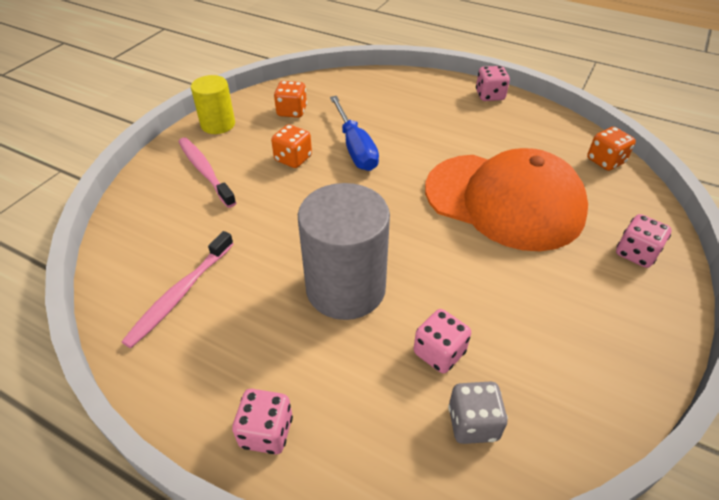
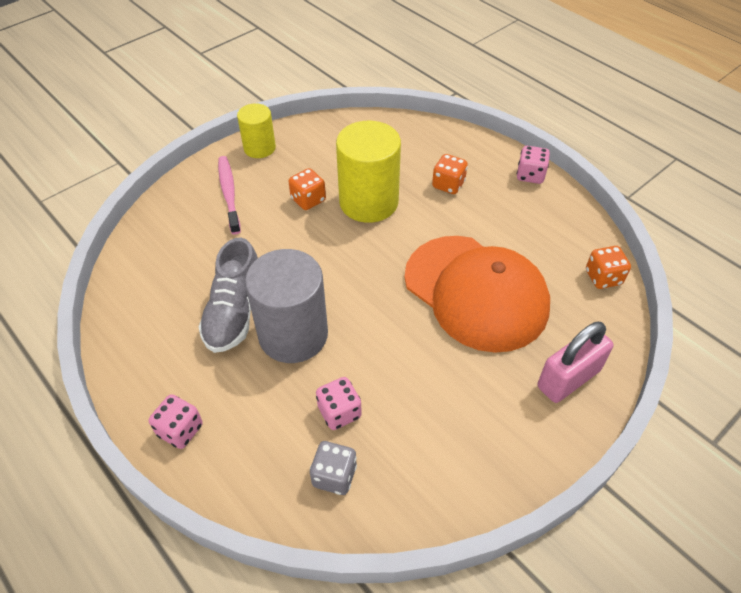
camera: 20 degrees right, 5 degrees up
(180, 294) = (164, 301): pink toothbrush -> none
(268, 283) = (235, 312): none -> grey shoe
(292, 111) = (330, 149): orange dice -> orange dice (448, 184)
(355, 147) = (368, 202): blue screwdriver -> yellow cylinder
(636, 253) = (568, 378): pink dice -> pink padlock

